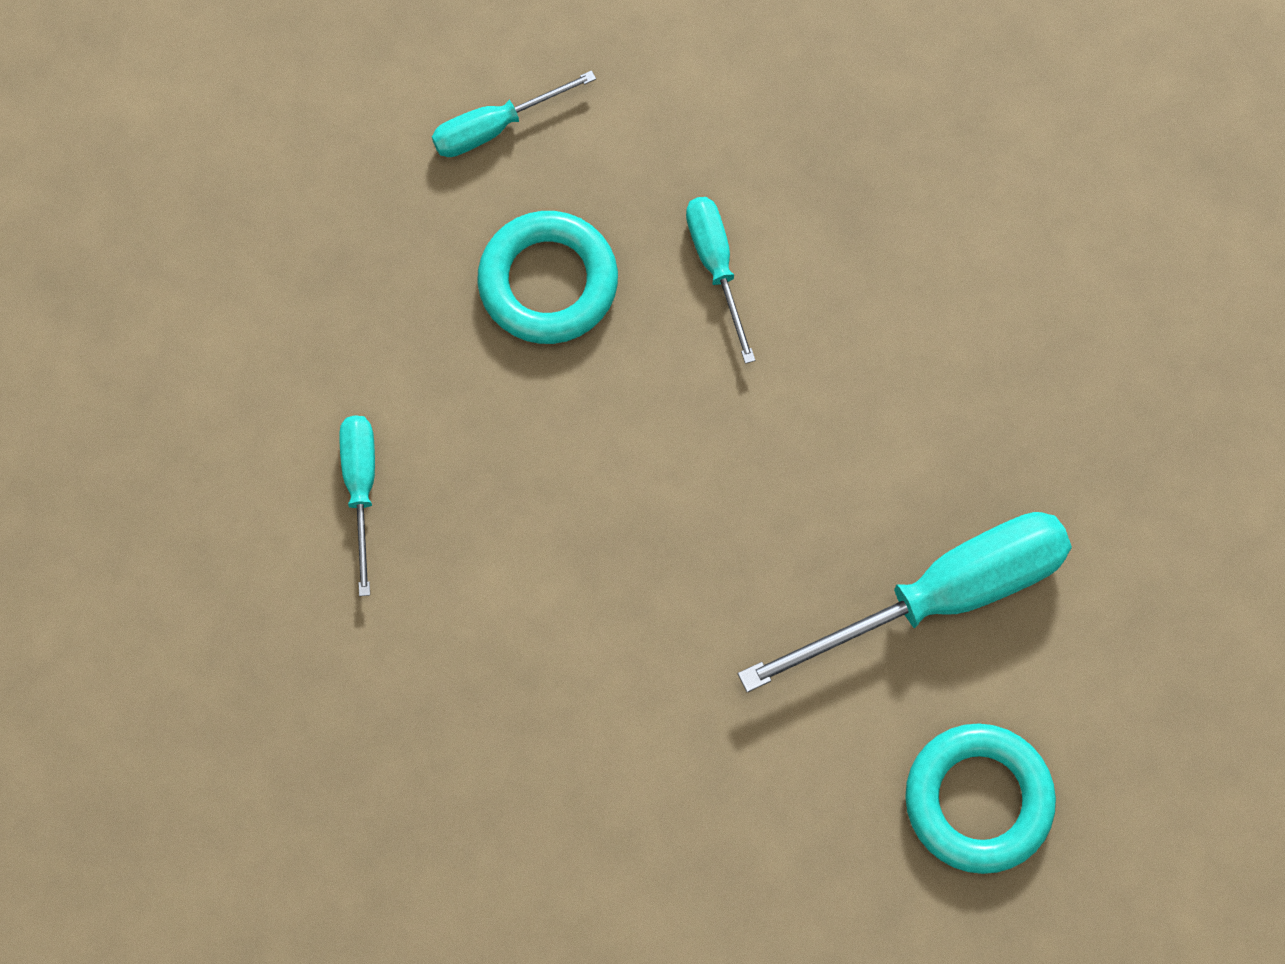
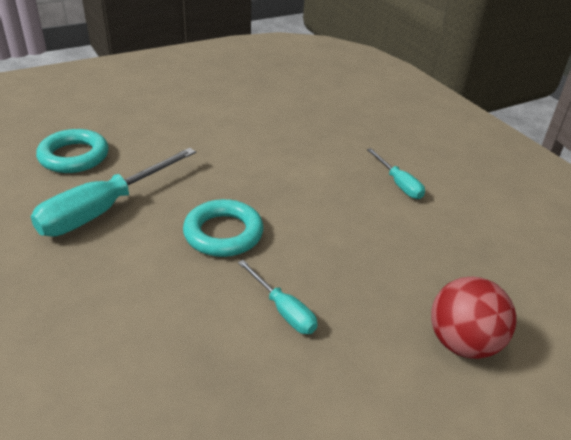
camera: 155 degrees right, 35 degrees down
(495, 127) = (463, 343): turquoise screwdriver -> red ball
(548, 282) = (373, 276): turquoise ring -> turquoise ring (223, 233)

